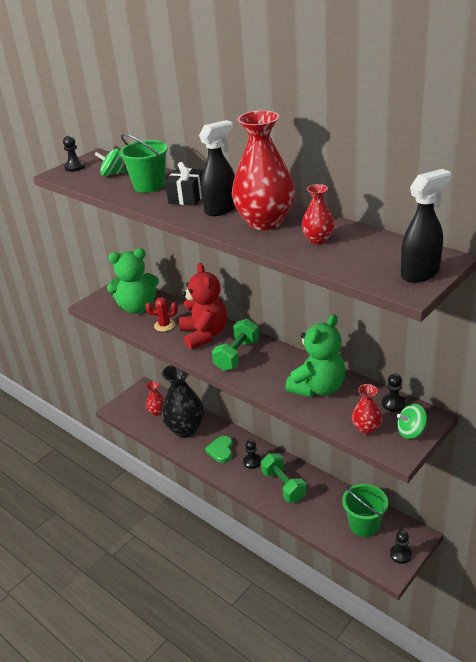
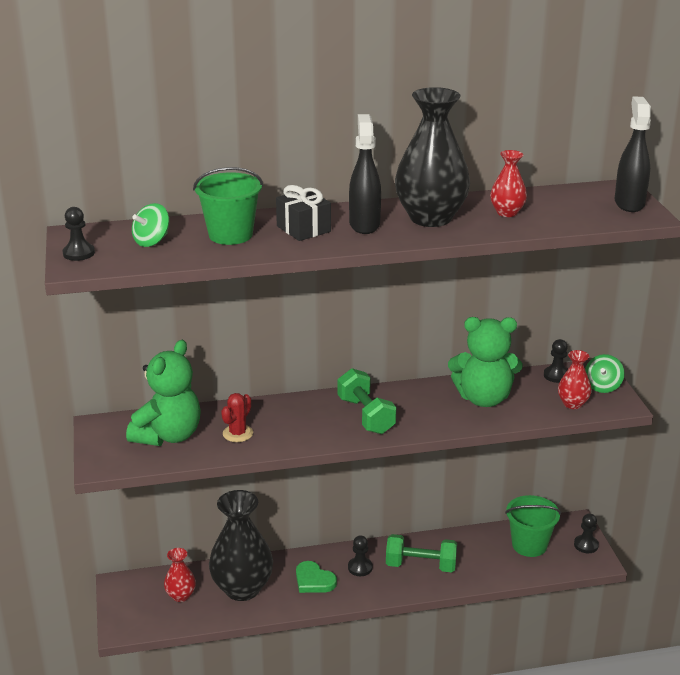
camera: 55 degrees left, 5 degrees down
(204, 335) = (298, 418): red teddy bear -> none
(265, 222) = (430, 218): red vase -> black vase
(318, 388) = (483, 398): green teddy bear -> green teddy bear turned 105 degrees clockwise

